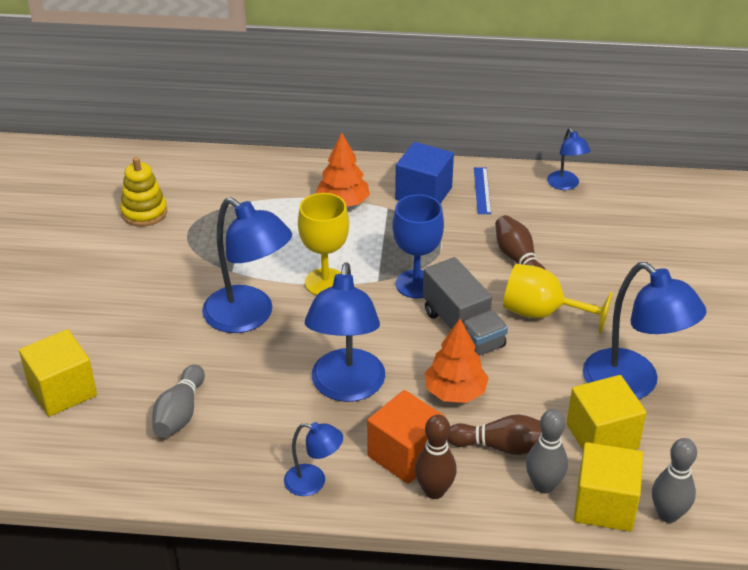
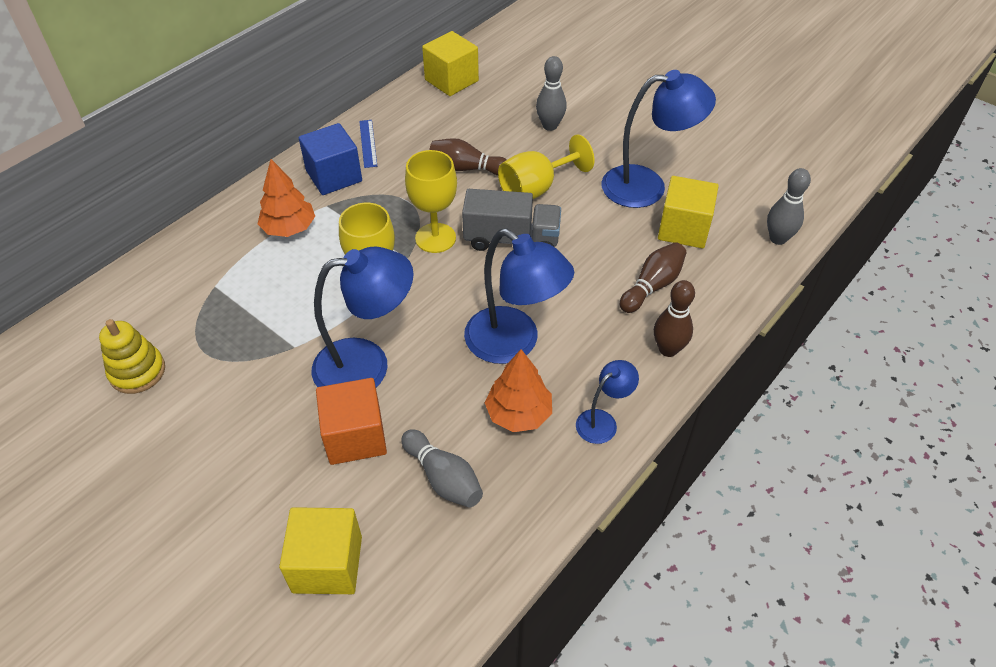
camera: 55 degrees left, 10 degrees up
(405, 455) = (617, 346): orange cube -> orange cube (355, 436)
(416, 284) = (435, 238): blue goblet -> yellow goblet
(455, 392) = (575, 281): orange tree -> orange tree (518, 414)
(482, 190) = (368, 143): blue ruler -> blue ruler turned 45 degrees clockwise
(543, 485) = (707, 285): grey bowling pin -> grey bowling pin (550, 126)
(565, 185) = (412, 100): blue lamp -> none
(604, 505) = (748, 264): yellow cube -> yellow cube (451, 80)

